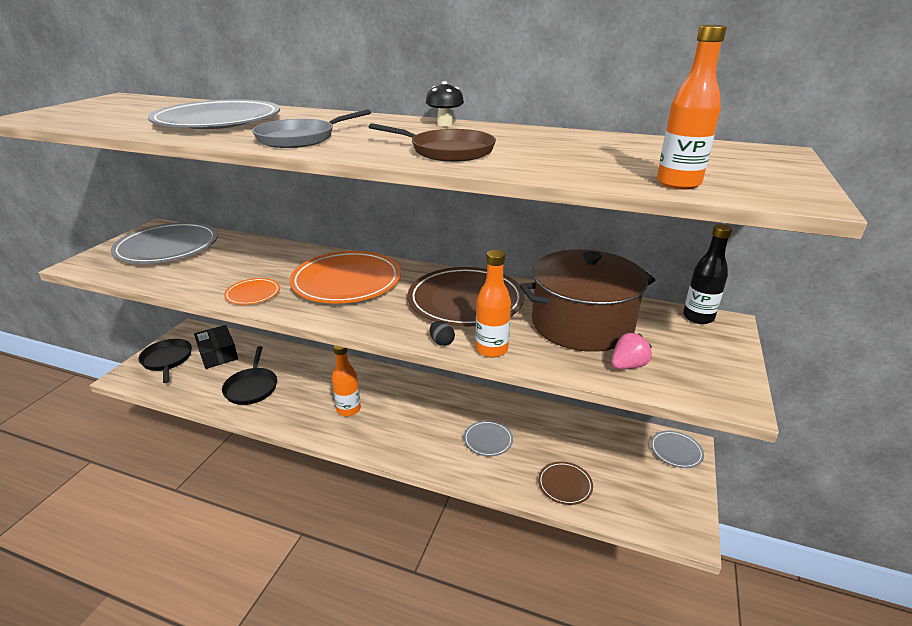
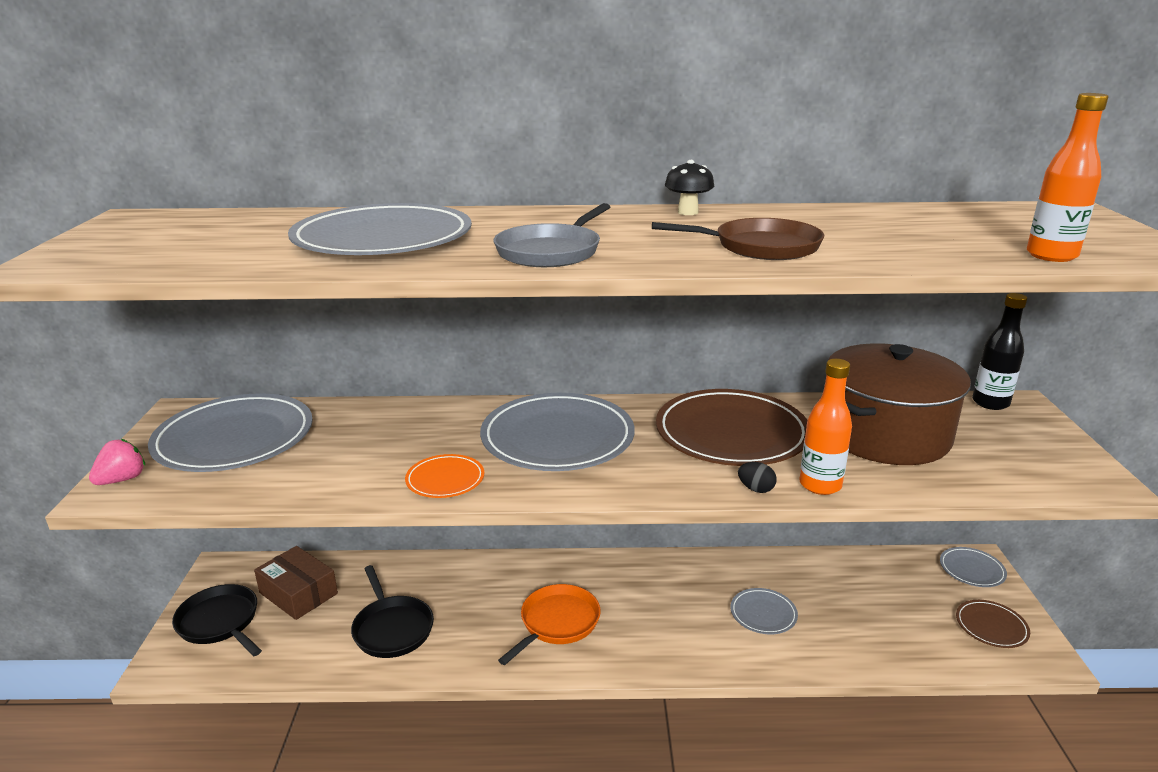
camera: 20 degrees left, 5 degrees down
(218, 354) = (298, 593): black box -> brown box
(346, 282) = (557, 438): orange plate -> grey plate
(348, 409) = (557, 622): orange bottle -> orange pan
(565, 485) = (887, 642): brown plate -> brown plate (991, 626)
(627, 366) = (975, 471): pink strawberry -> pink strawberry (122, 480)

